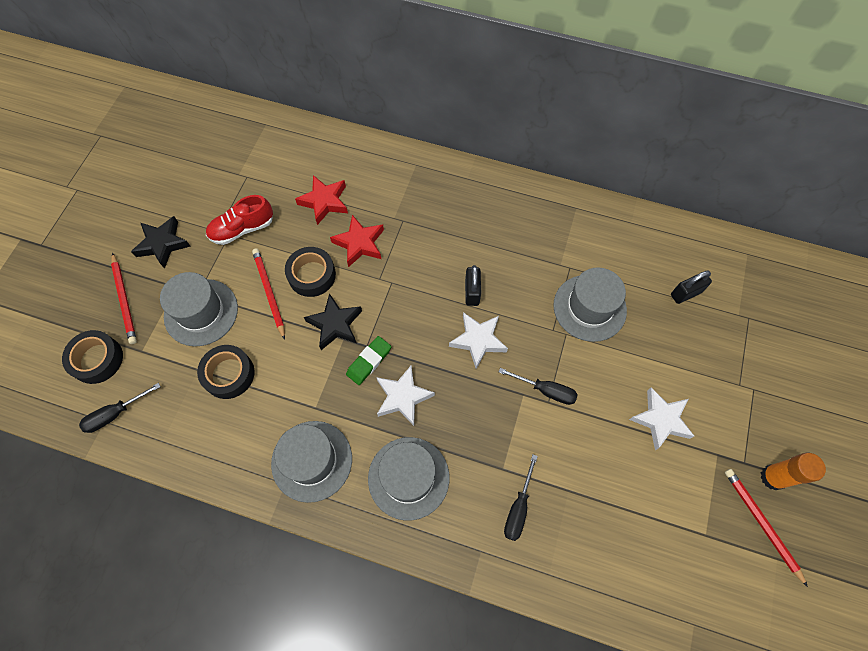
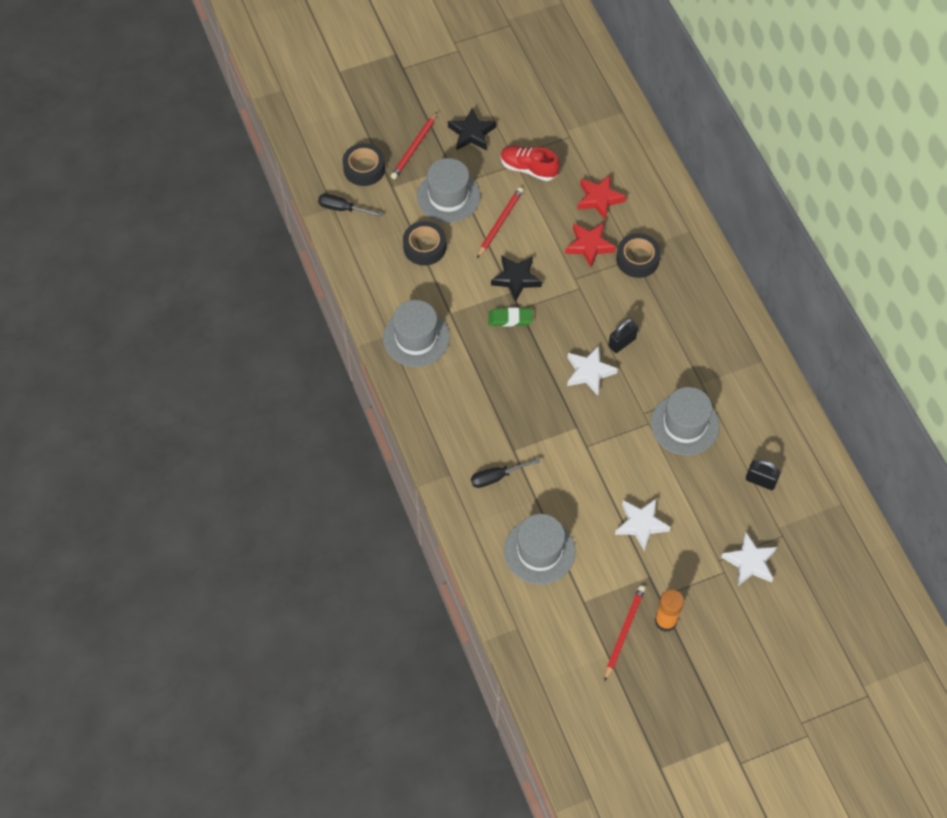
camera: 50 degrees right, 5 degrees down
(312, 275) = (537, 237): black tape -> black tape (637, 259)
(403, 397) = (505, 357): white star -> white star (749, 562)
(408, 478) = (456, 400): grey hat -> grey hat (539, 551)
(545, 390) = (593, 439): black screwdriver -> none

